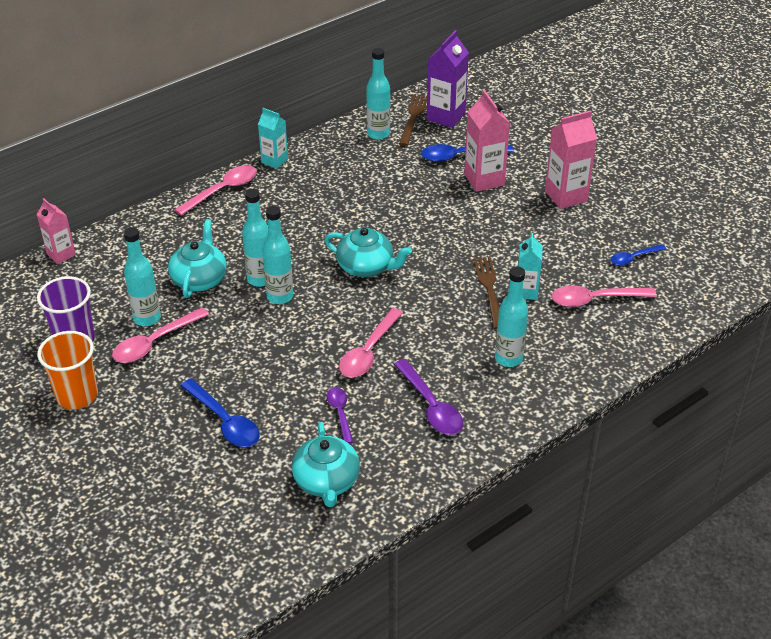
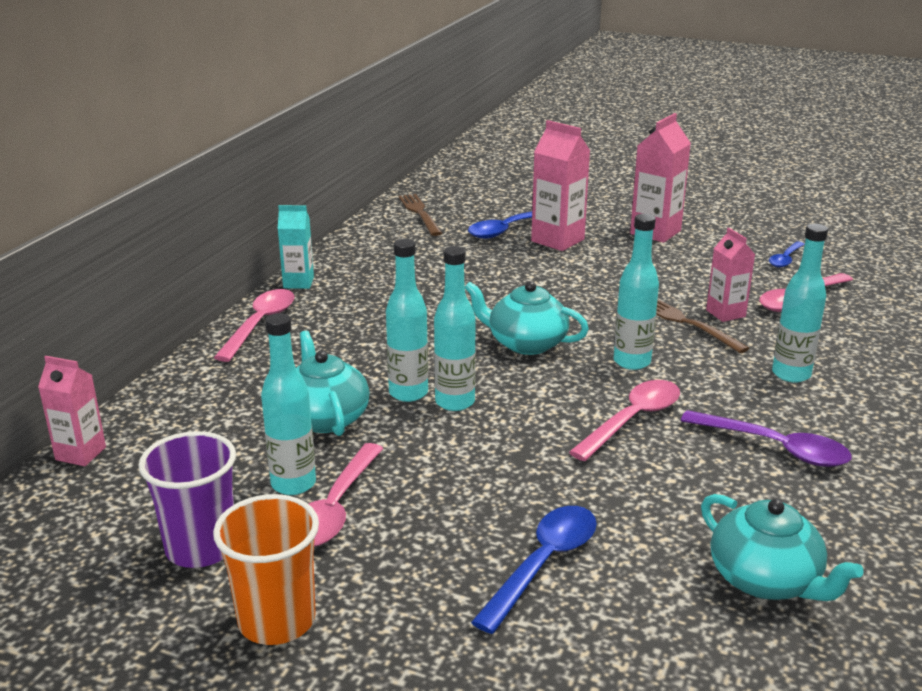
camera: 30 degrees left, 15 degrees down
(224, 421) = (543, 564): blue spoon -> blue spoon turned 75 degrees counterclockwise
(340, 413) = (681, 495): purple spoon -> none
(366, 267) = (526, 343): turquoise teapot -> turquoise teapot turned 150 degrees counterclockwise
(368, 351) = (632, 420): pink spoon -> pink spoon turned 135 degrees counterclockwise
(378, 134) = (396, 233): turquoise bottle -> turquoise bottle (632, 362)
(446, 116) = (453, 205): purple carton -> none
(526, 292) = (725, 313): turquoise carton -> pink carton

